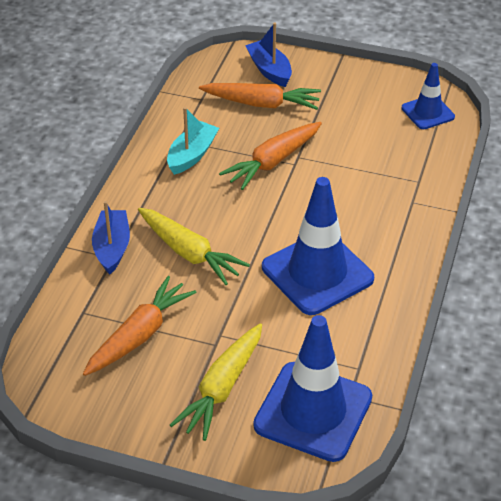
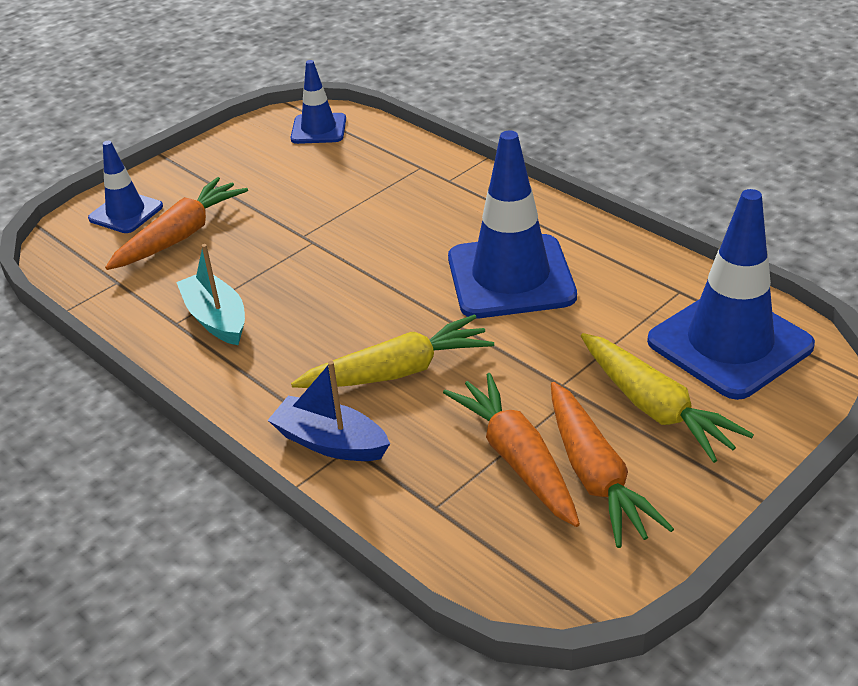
camera: 60 degrees left, 5 degrees down
(269, 70) = (126, 213): blue boat -> blue traffic cone
(273, 162) = (294, 257): orange carrot -> orange carrot (595, 476)

